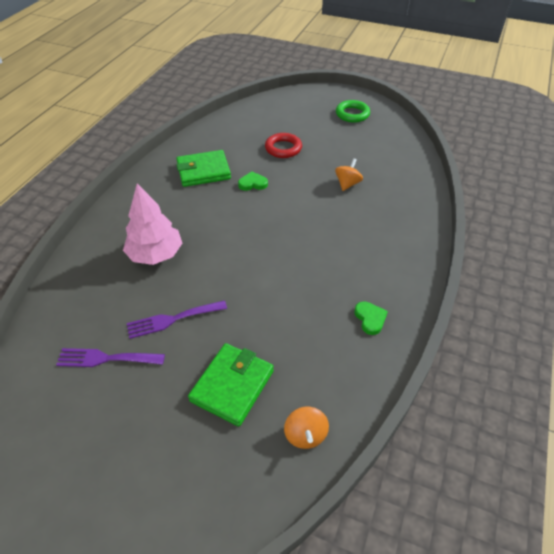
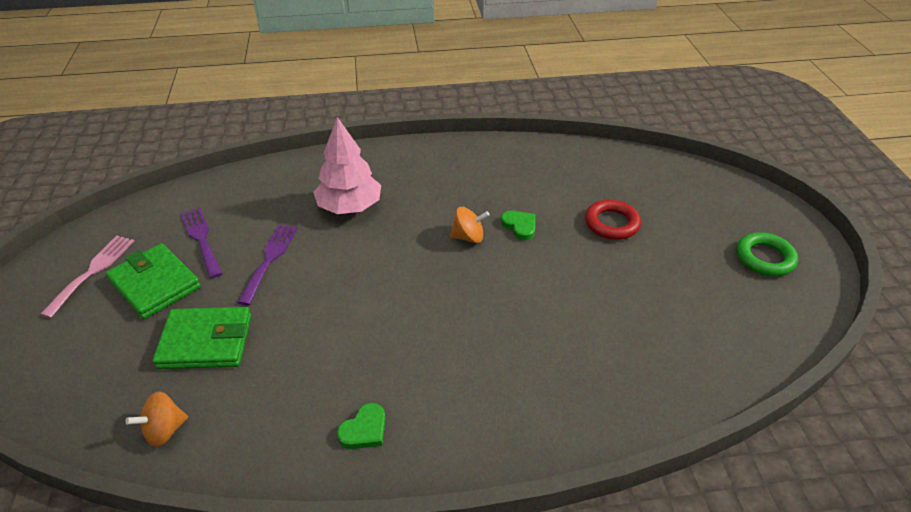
camera: 60 degrees right, 5 degrees down
(74, 455) = (93, 271): none -> pink fork
(172, 319) = (270, 259): purple fork -> purple fork turned 60 degrees clockwise
(203, 171) = (504, 180): green wallet -> green wallet (155, 284)
(347, 184) = (601, 312): orange spinning top -> orange spinning top (468, 237)

